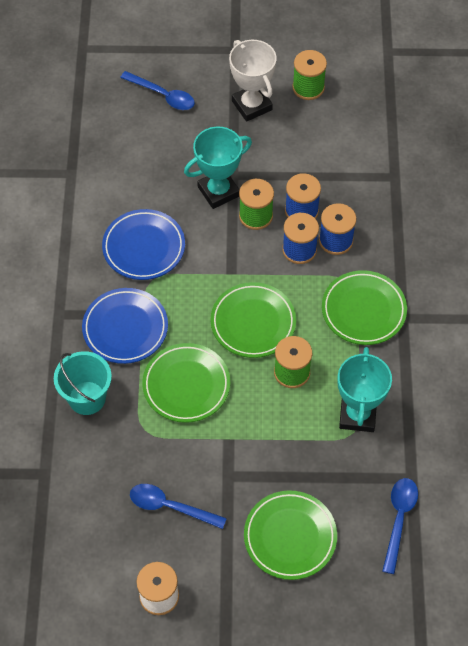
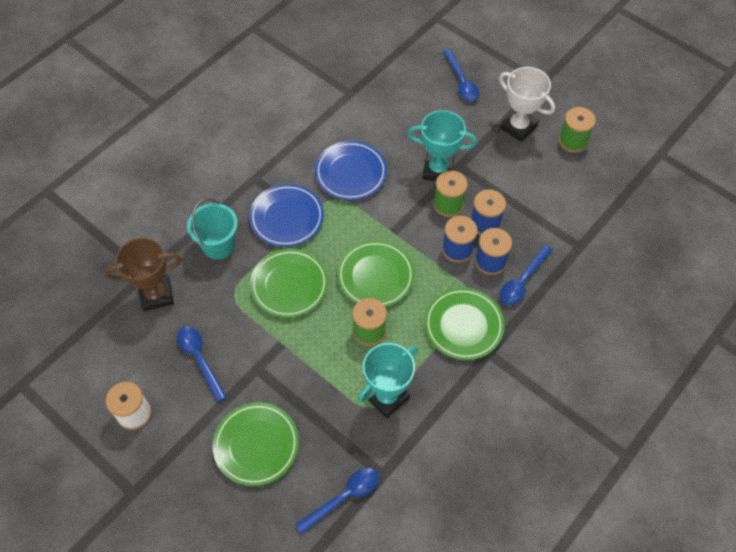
camera: 40 degrees right, 0 degrees up
(74, 483) = (156, 295): none -> brown trophy
(251, 105) = (518, 127): white trophy -> white trophy turned 60 degrees counterclockwise
(376, 238) = (522, 281): none -> blue spoon

